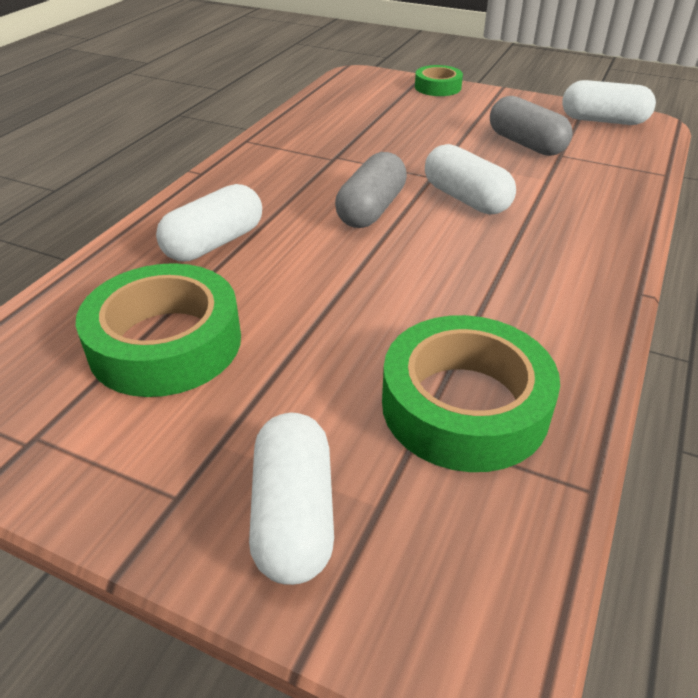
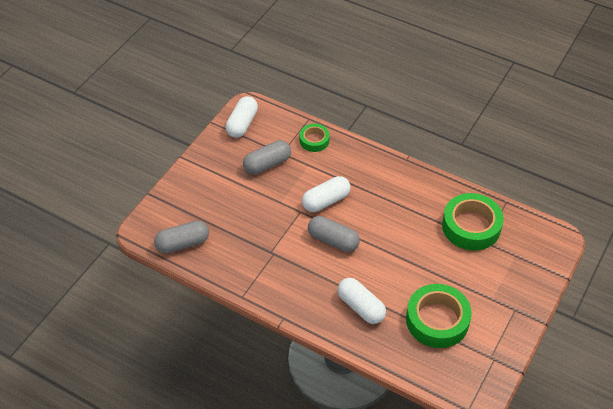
camera: 85 degrees left, 10 degrees up
(293, 515) = (520, 277): white capsule -> none
(341, 98) = (183, 243): none -> grey capsule
(437, 87) = (175, 190): green tape -> green tape (314, 140)

